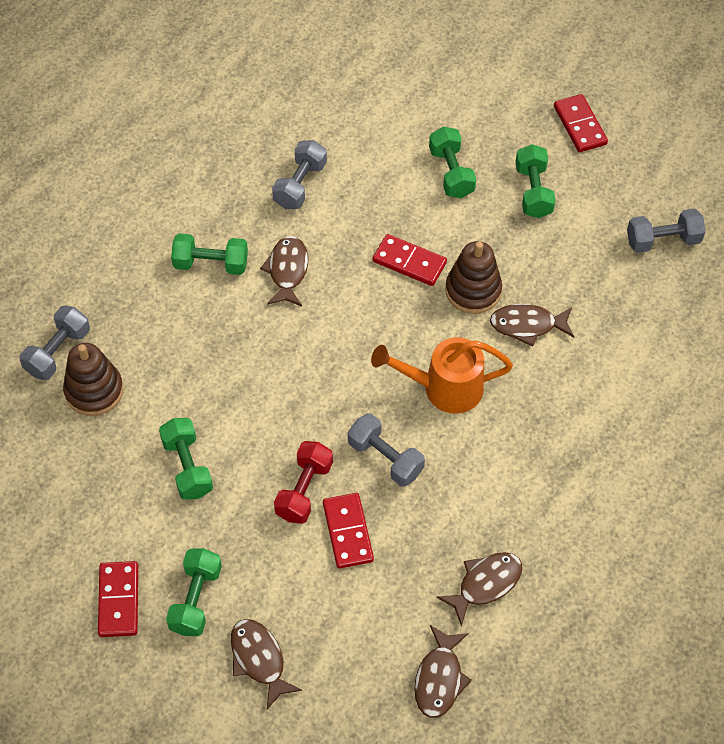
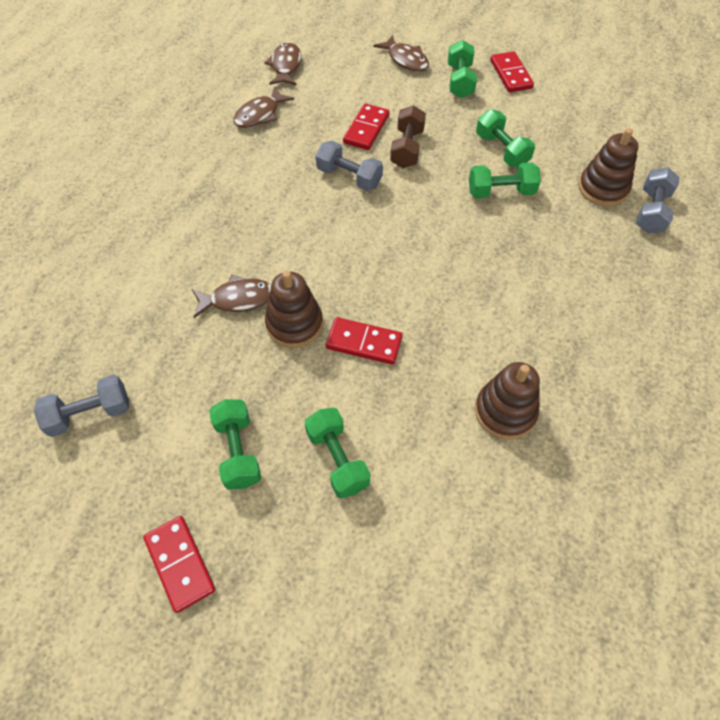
camera: 170 degrees right, 0 degrees up
(211, 264) = (559, 308): green dumbbell -> green dumbbell (500, 192)
(287, 271) = (482, 313): brown fish -> none
(300, 185) = (505, 411): grey dumbbell -> brown stacking toy
(304, 490) = (407, 148): red dumbbell -> brown dumbbell
(347, 532) = (366, 129): red domino -> red domino turned 45 degrees clockwise
(443, 388) = (310, 234): orange watering can -> none

